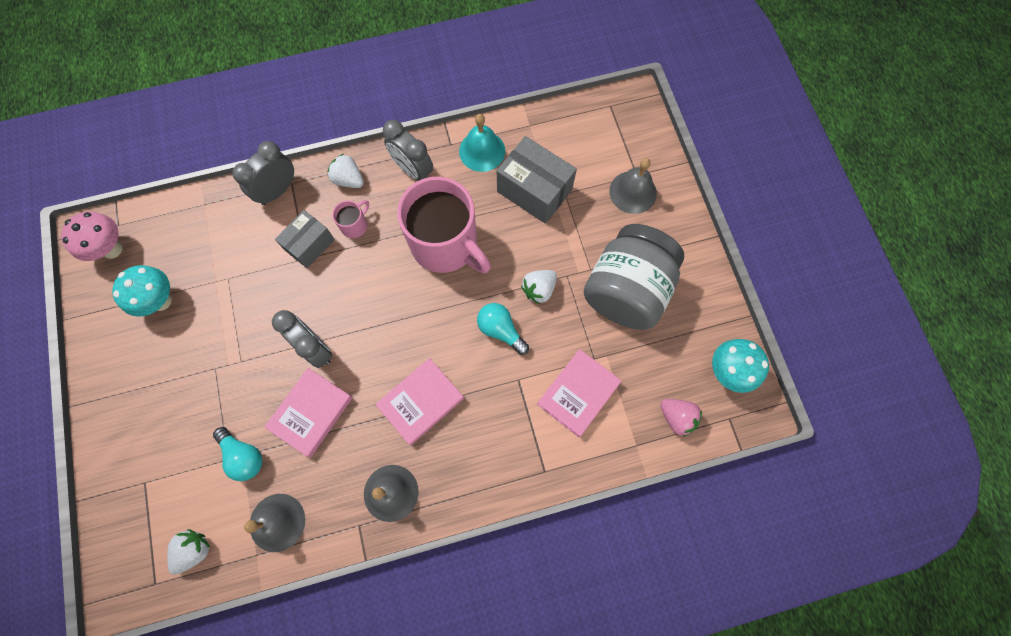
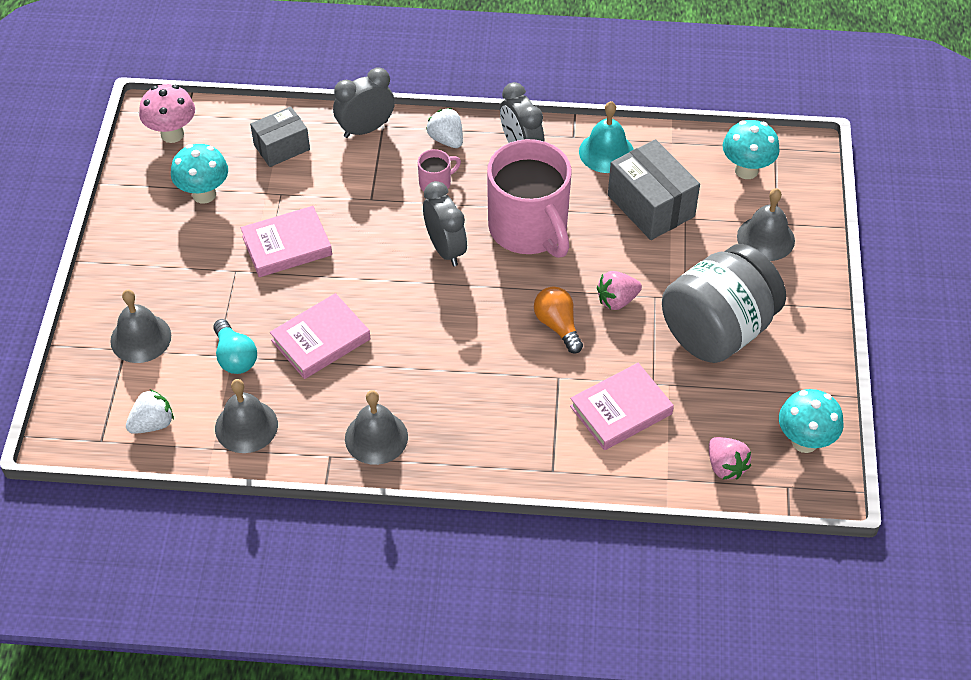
camera: 20 degrees right, 20 degrees down
(154, 466) = (140, 338): none -> grey bell
(310, 245) = (380, 188): grey box -> grey box (282, 147)
(315, 348) = (348, 283): grey clock -> grey clock (445, 249)
(421, 402) = (442, 365): pink book -> pink book (287, 245)
(501, 330) = (558, 326): turquoise light bulb -> orange light bulb
(539, 289) = (617, 300): white strawberry -> pink strawberry
(596, 133) = (746, 170): none -> turquoise mushroom

